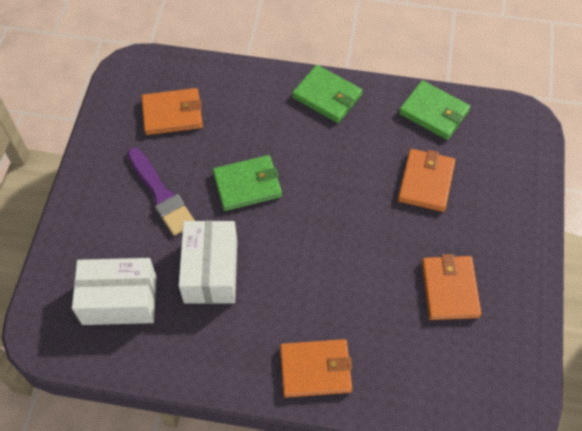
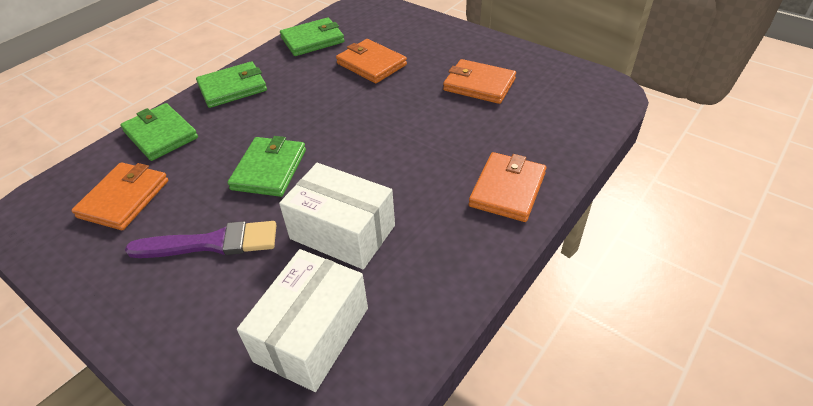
camera: 60 degrees left, 15 degrees down
(244, 87) = (160, 134): none -> green wallet

